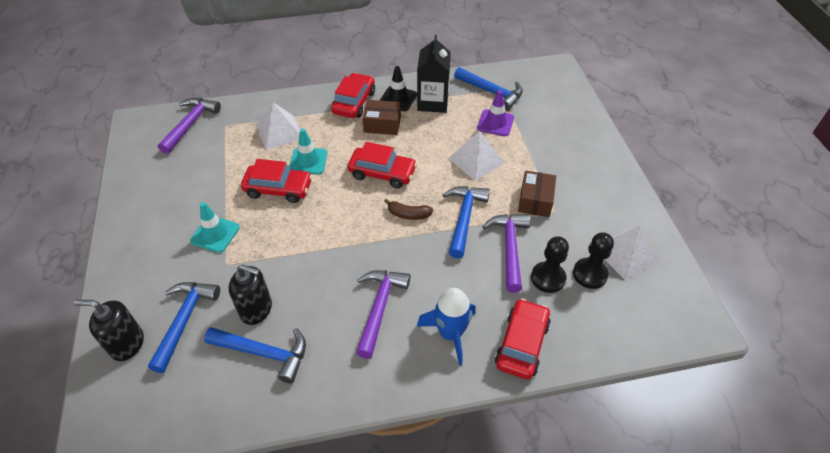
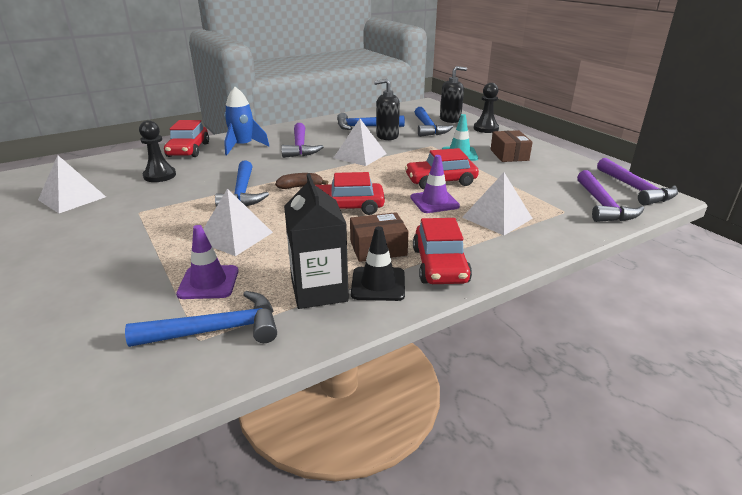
camera: 160 degrees right, 20 degrees down
(308, 161) = (434, 202): turquoise traffic cone -> purple traffic cone
(321, 263) = (360, 155): none -> white pyramid
(491, 92) = (216, 330): blue hammer -> blue hammer turned 150 degrees clockwise
(509, 248) = (194, 184): purple hammer -> purple hammer (635, 189)
(535, 200) = (160, 216): brown box -> brown box (509, 155)
(590, 274) = (118, 183): black pawn -> black pawn (486, 128)

